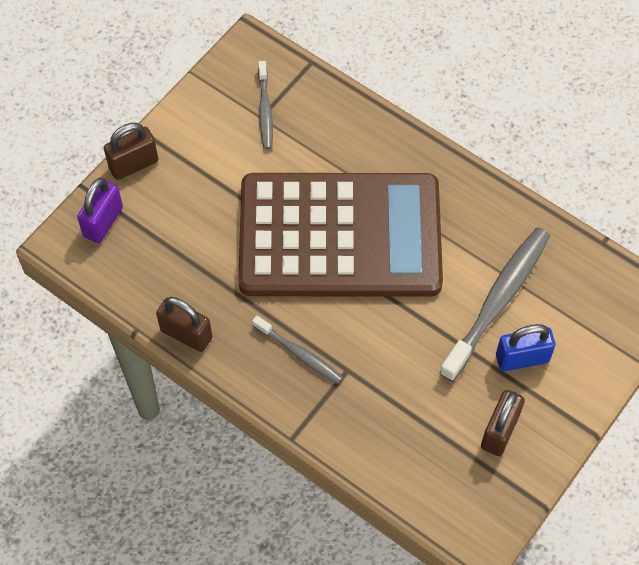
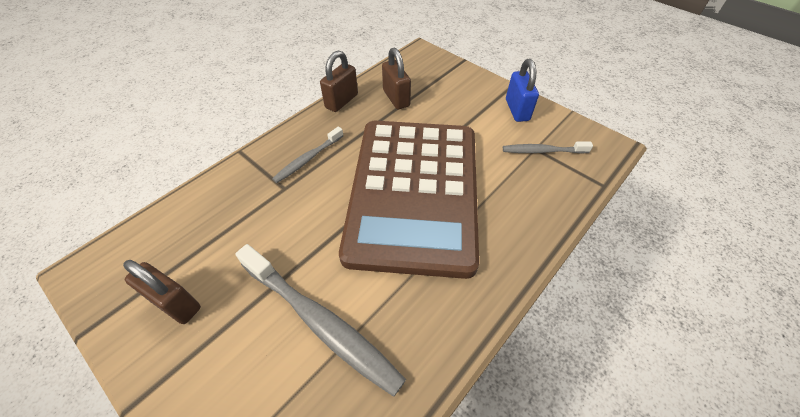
camera: 95 degrees right, 10 degrees down
(103, 222) = (435, 67): purple padlock -> none
(133, 164) = (483, 81): brown padlock -> brown padlock (396, 98)
(522, 358) = (246, 339): blue padlock -> blue padlock (517, 110)

